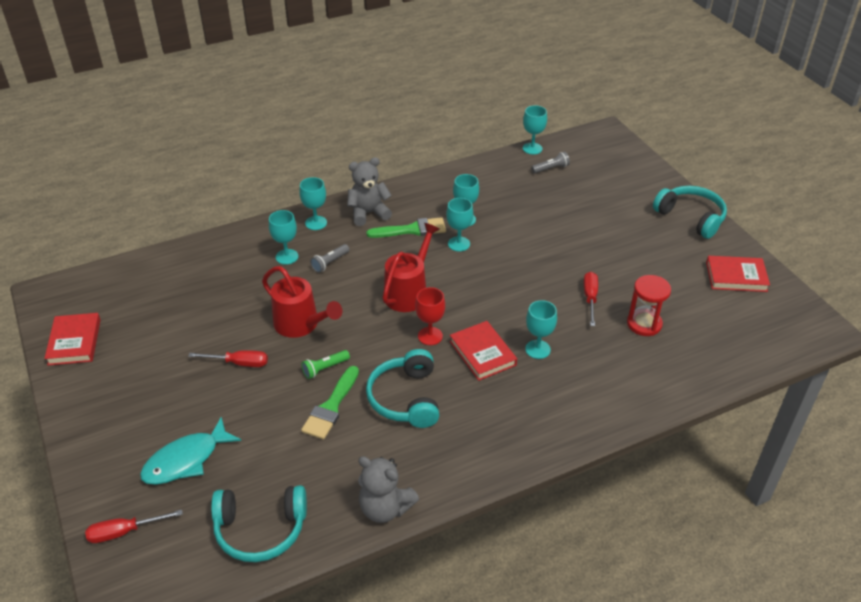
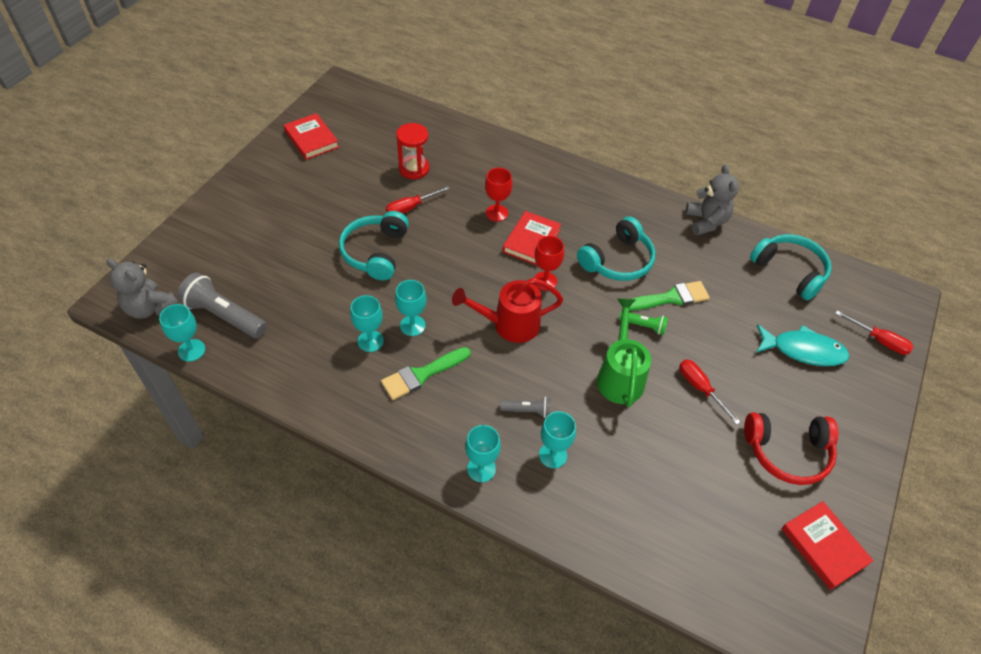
camera: 130 degrees left, 10 degrees up
(74, 342) = (823, 546): red book -> red book turned 75 degrees counterclockwise
(140, 375) = (787, 452): none -> red headphones
(301, 325) = (619, 375): red watering can -> green watering can
(368, 213) = (425, 430): grey teddy bear -> grey teddy bear (150, 308)
(412, 230) = (422, 374): green brush -> green brush turned 75 degrees counterclockwise
(537, 349) = (496, 213): turquoise goblet -> red goblet
(551, 168) = (224, 316): grey flashlight -> grey flashlight, size x1.90
(691, 217) = (244, 187): turquoise headphones -> turquoise headphones (376, 252)

